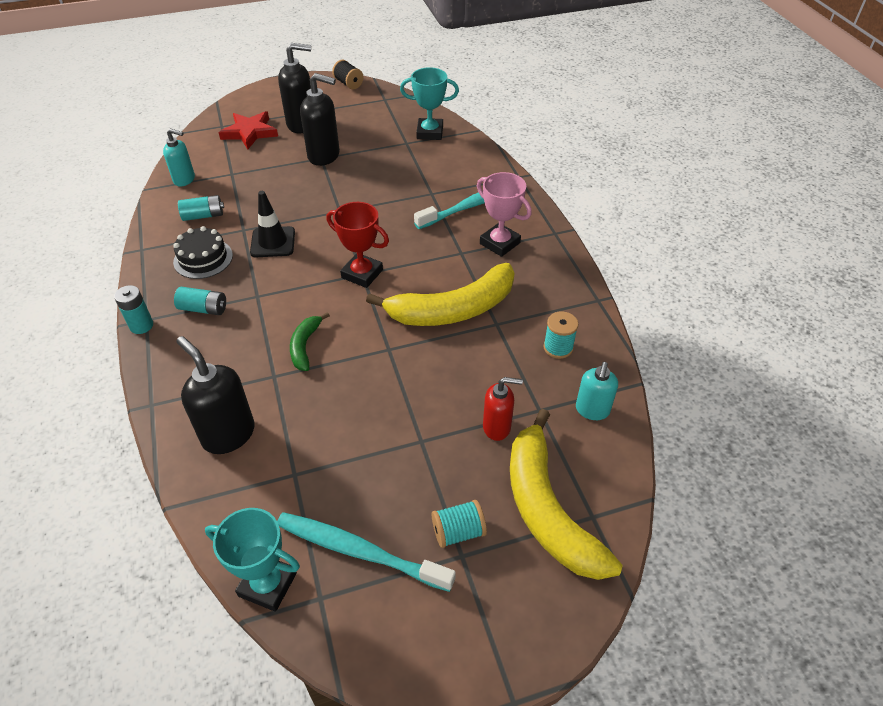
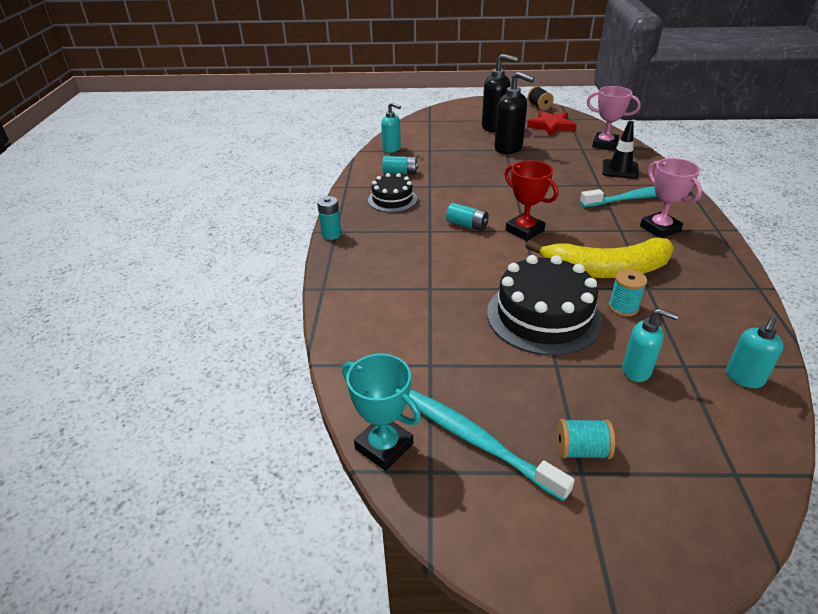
camera: 20 degrees right, 10 degrees down
(203, 309) = (383, 232): turquoise battery -> turquoise battery (467, 225)
(228, 434) = (380, 322): black soap dispenser -> none
(250, 132) = (451, 127): red star -> red star (551, 126)
(273, 242) = (452, 197): black traffic cone -> black traffic cone (620, 169)
(305, 346) = (462, 272): green banana -> none
(399, 384) = (543, 316): none -> black cake
(430, 132) = (605, 144): turquoise trophy -> pink trophy
(497, 427) = (636, 370): red soap dispenser -> turquoise soap dispenser
(547, 509) = (683, 454): yellow banana -> none
(558, 347) = (711, 318): turquoise spool -> turquoise spool (623, 307)

